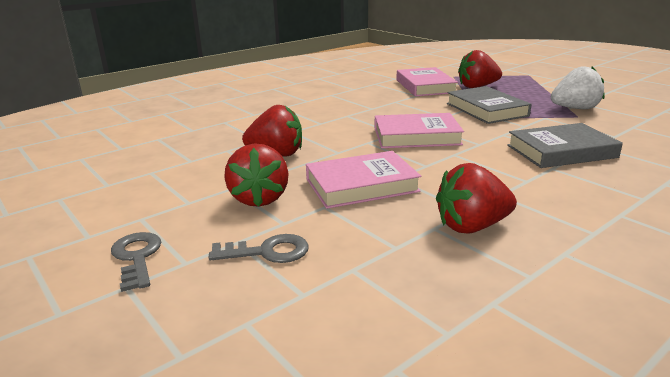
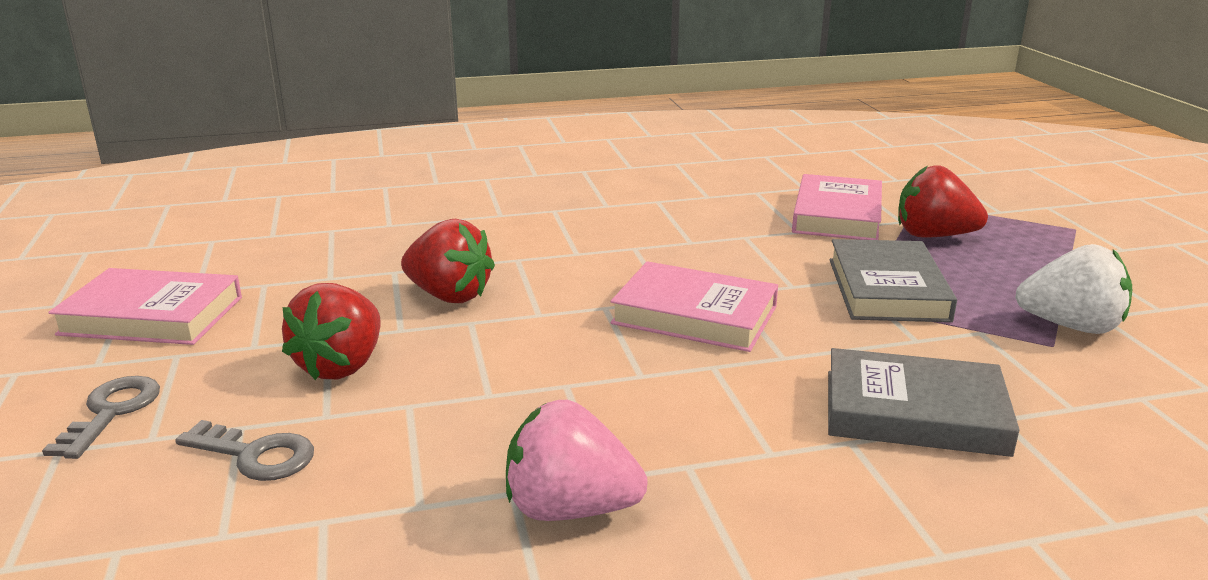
camera: 25 degrees right, 0 degrees up
(361, 185) = (500, 384): pink book -> pink book (152, 315)
(472, 226) = (570, 509): red strawberry -> pink strawberry

